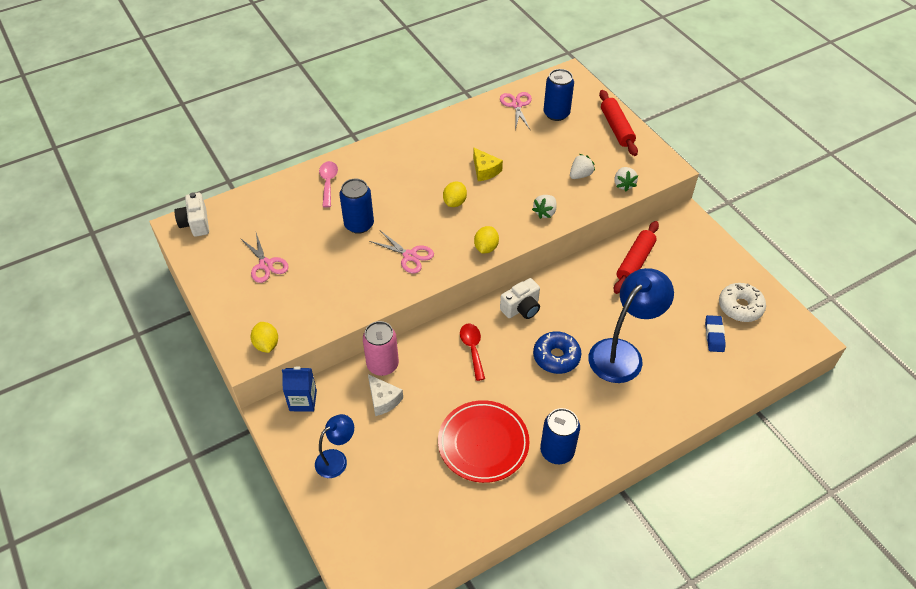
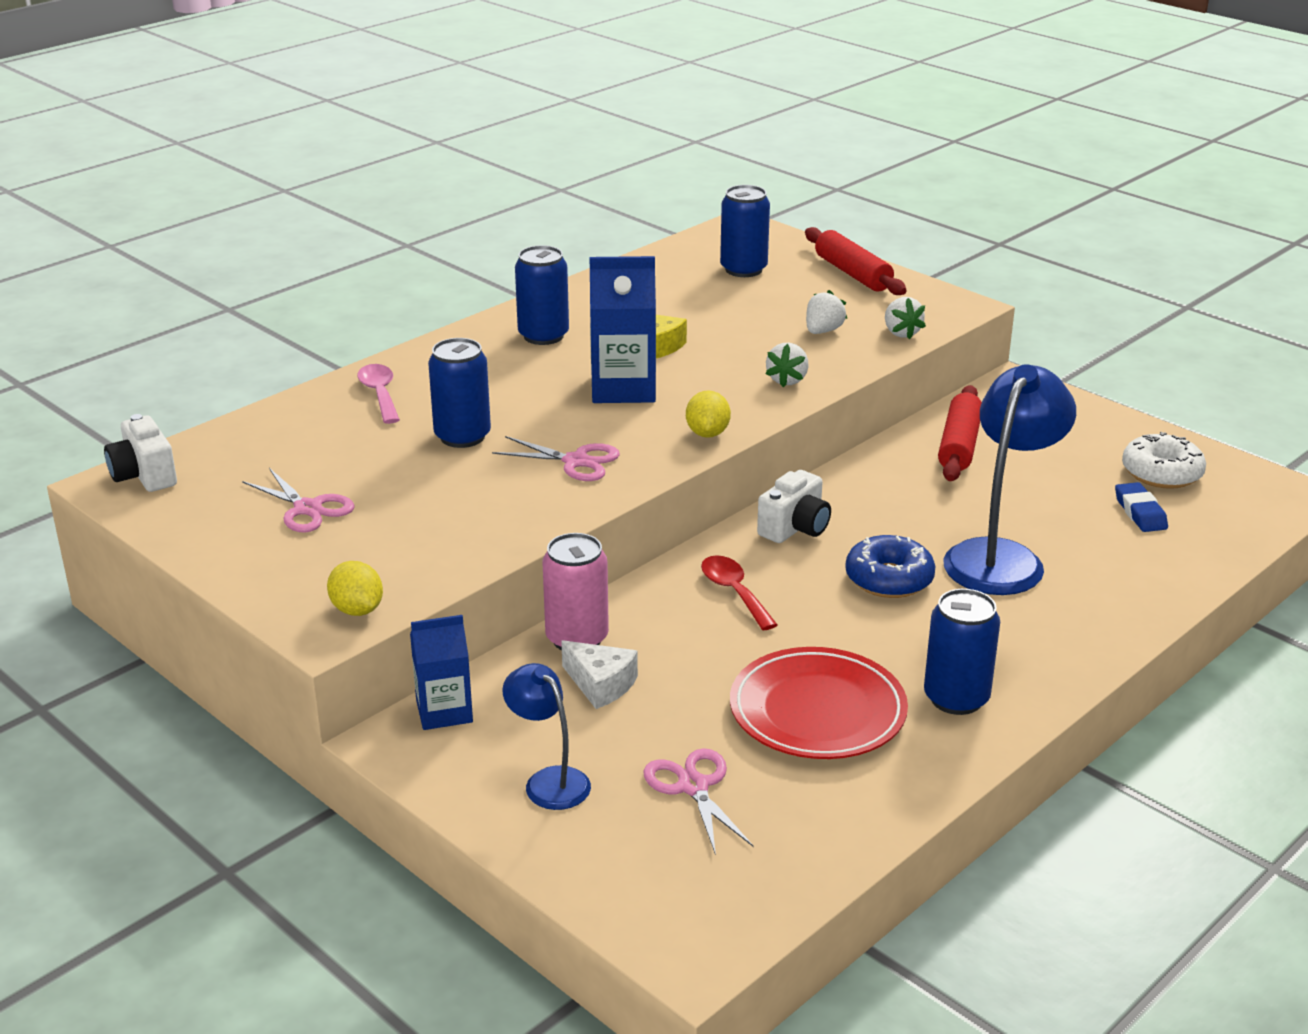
camera: 15 degrees left, 20 degrees down
(337, 459) = (549, 781): blue lamp -> blue lamp turned 75 degrees counterclockwise
(427, 151) = (543, 336): none -> blue can
(455, 202) = (623, 388): yellow lemon -> blue carton
(516, 105) = (671, 267): pink scissors -> pink scissors (693, 786)

